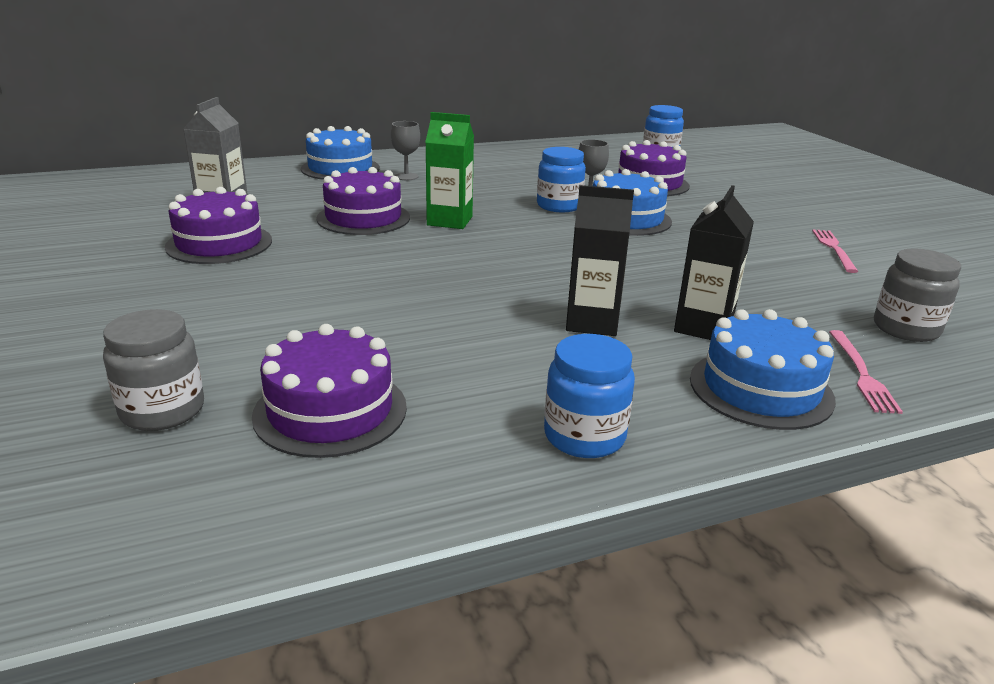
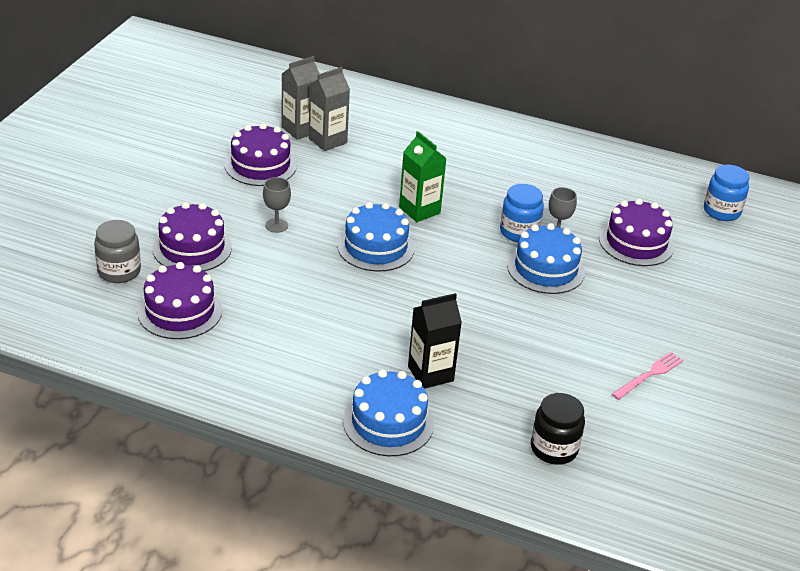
camera: 40 degrees right, 10 degrees up
(268, 206) = (327, 141): none -> grey carton
(340, 168) = (424, 118): blue cake -> blue cake (375, 247)
(363, 218) = (369, 181): purple cake -> purple cake (192, 248)
(406, 176) = (457, 148): grey goblet -> grey goblet (276, 225)
(584, 436) = (262, 390): blue jar -> none
(592, 322) = (374, 334): black carton -> none
(861, 373) = (461, 451): pink fork -> none
(905, 329) = (554, 449): grey jar -> black jar

